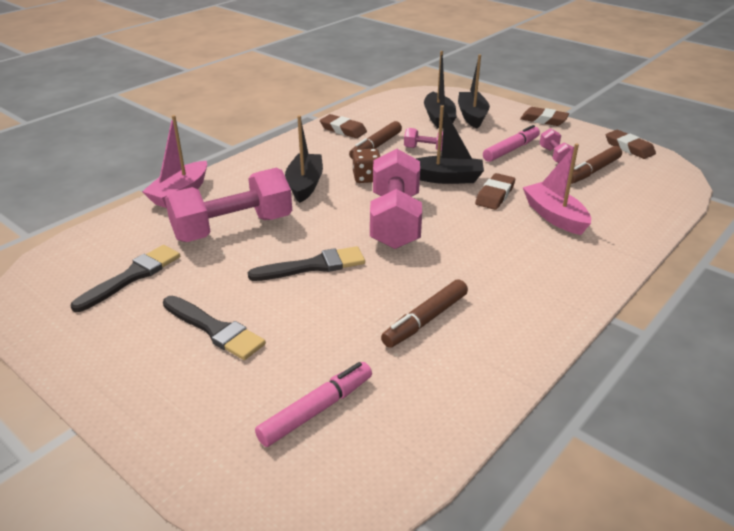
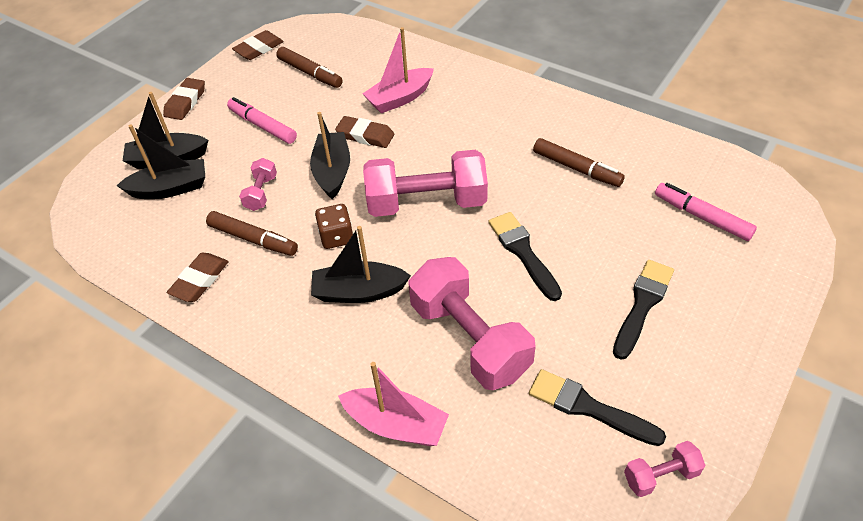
camera: 95 degrees left, 15 degrees up
(555, 156) = (278, 95): pink dumbbell -> pink dumbbell (660, 475)

